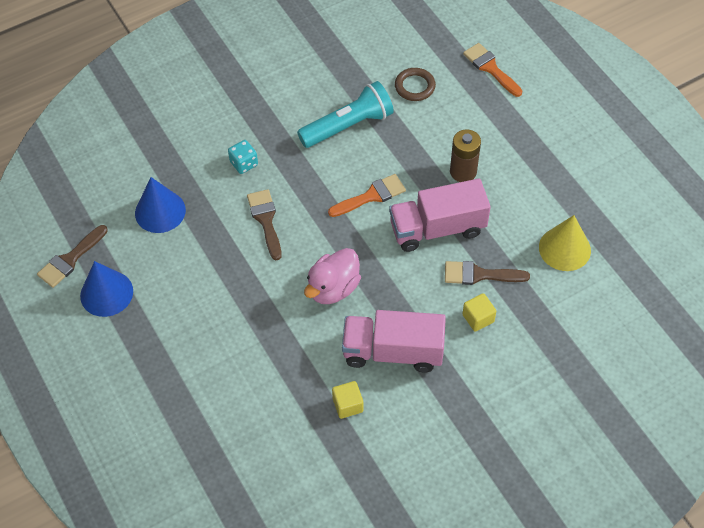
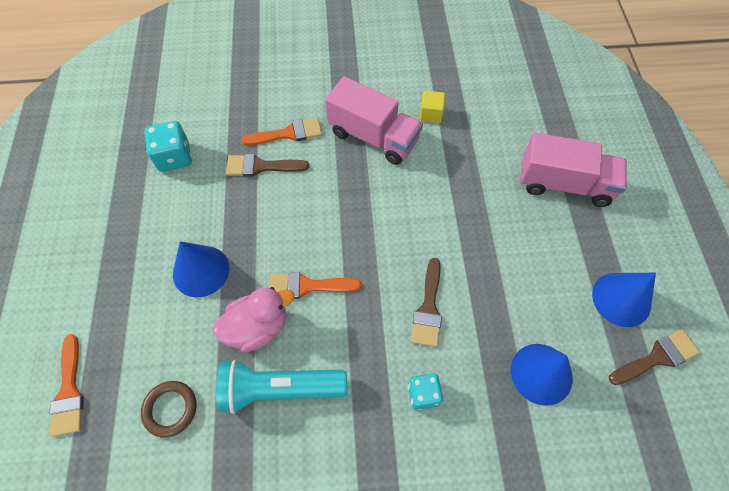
camera: 155 degrees left, 5 degrees up
(333, 288) = (395, 209): pink duck -> pink duck (258, 327)
(437, 228) = (267, 223): pink truck -> pink truck (564, 184)
(463, 172) = (201, 271): brown battery -> blue cone
(478, 318) = (288, 133): yellow cube -> orange brush
(479, 274) = (261, 166): brown brush -> brown brush turned 150 degrees clockwise
(564, 248) = (174, 157): yellow cone -> turquoise dice

